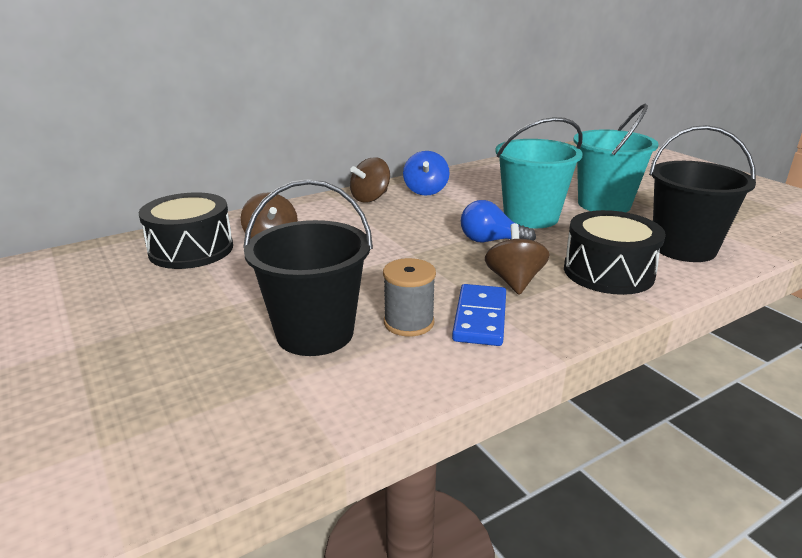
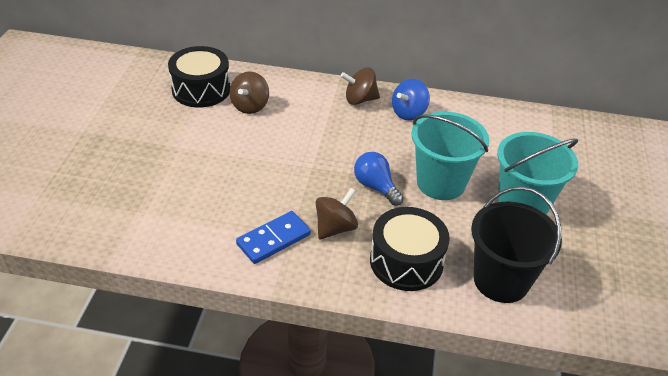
camera: 40 degrees right, 15 degrees up
(315, 333) = (183, 192): black bucket -> none
(408, 322) = (234, 216): grey spool -> none

